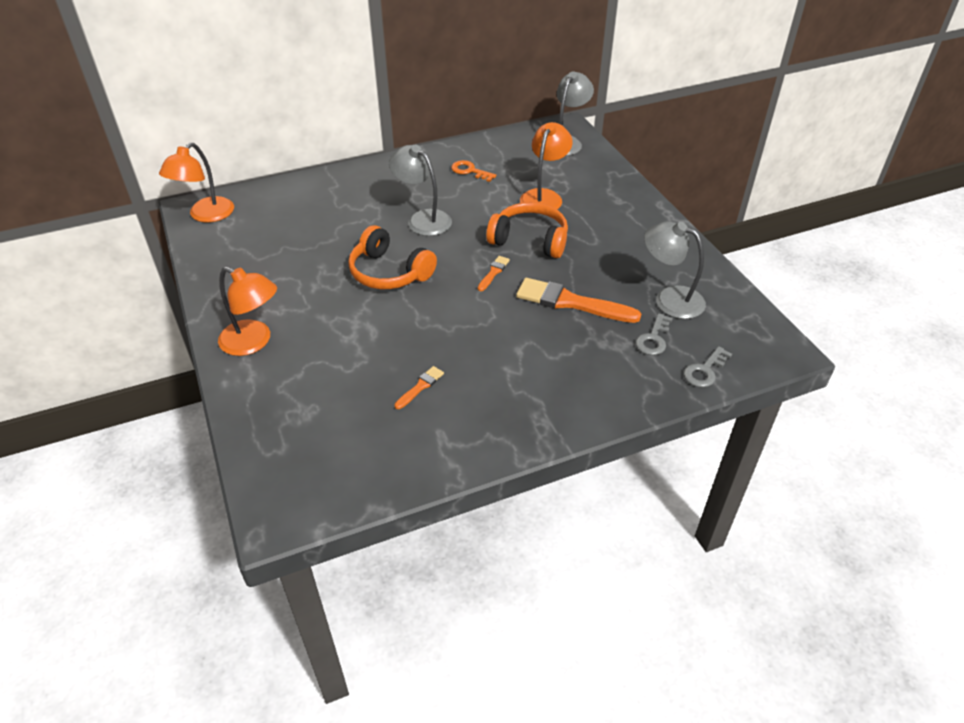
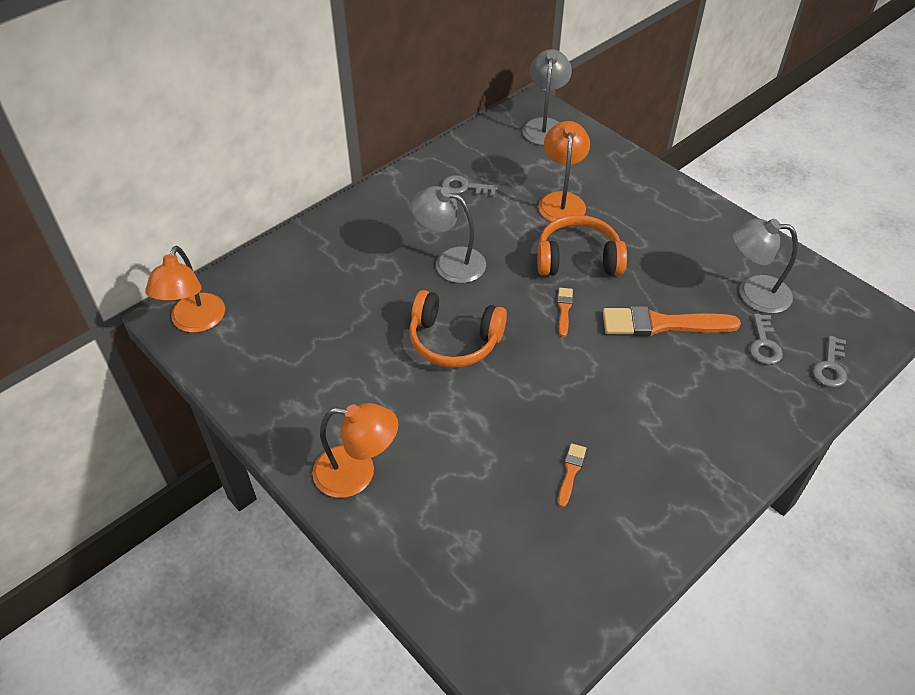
camera: 20 degrees left, 5 degrees up
(470, 171) = (465, 187): orange key -> grey key

